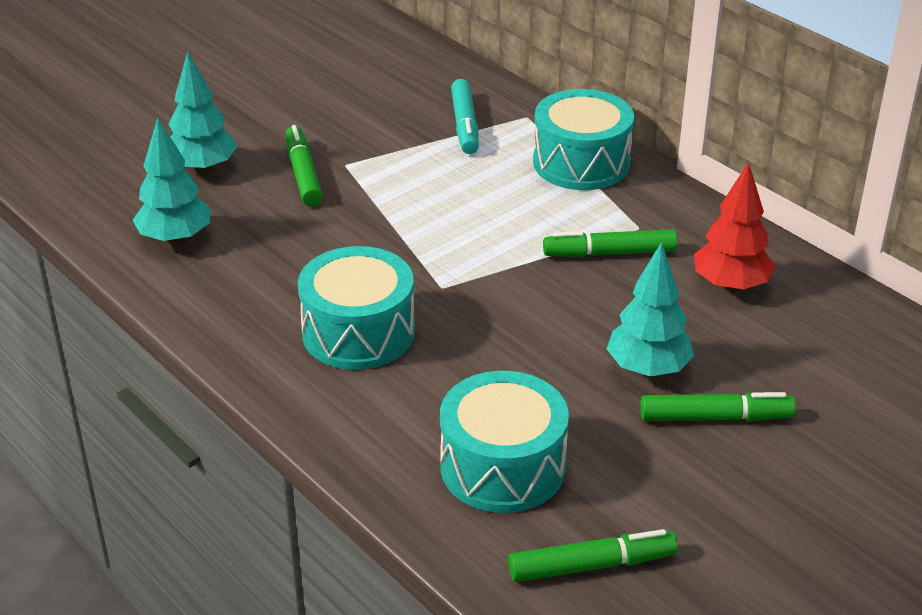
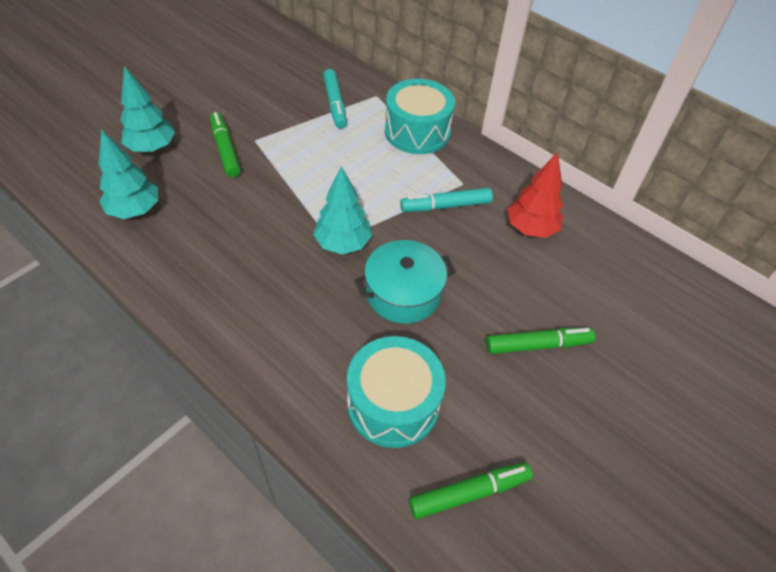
camera: 10 degrees left, 15 degrees up
(358, 332) = (276, 287): turquoise drum -> none
(533, 349) = (403, 293): none -> turquoise pot
(609, 253) = (445, 206): green marker -> turquoise marker
(648, 369) = (485, 305): turquoise tree -> turquoise tree (343, 243)

